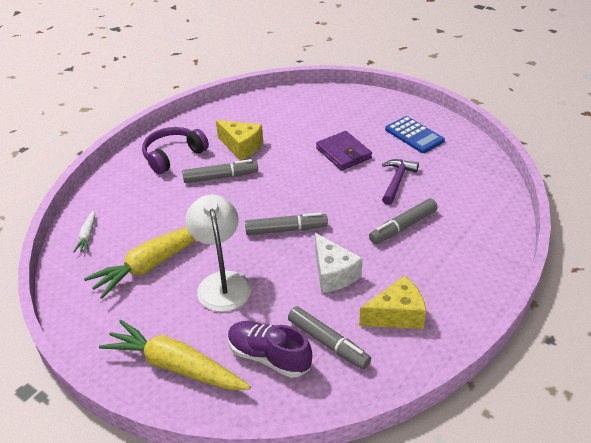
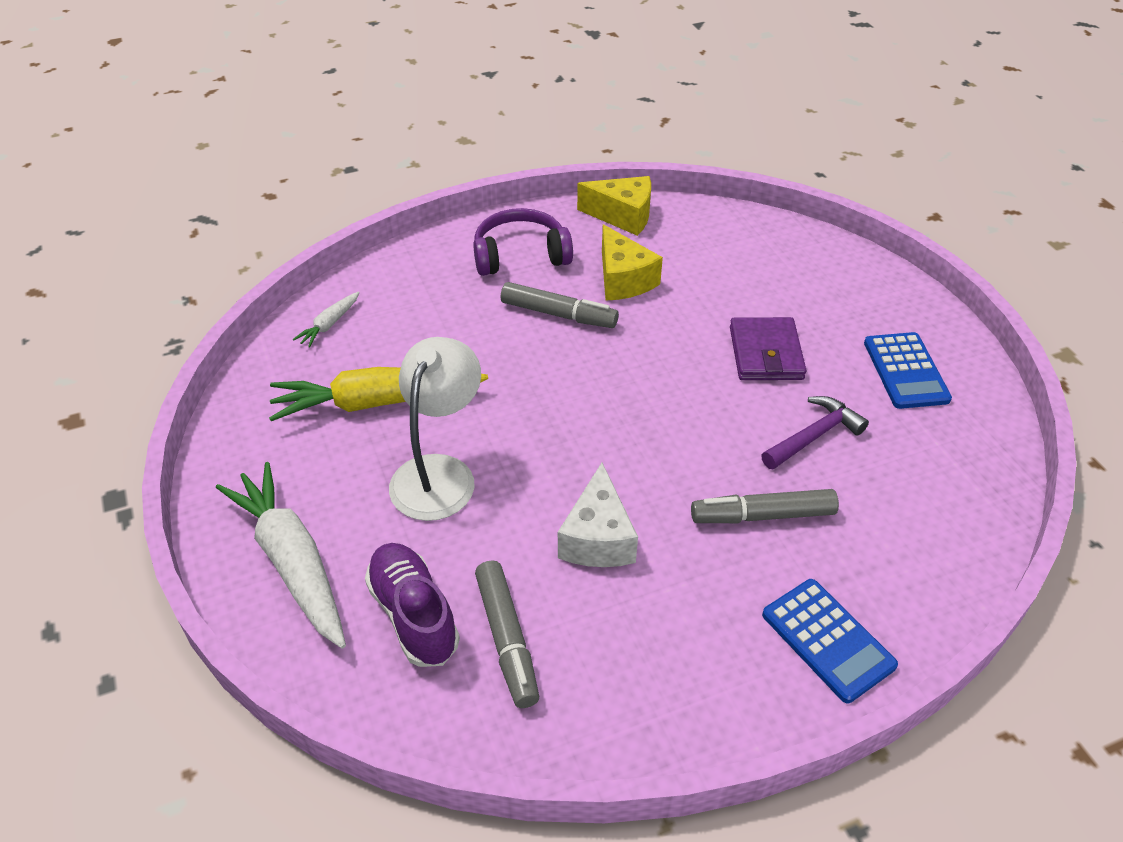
camera: 30 degrees right, 5 degrees up
(175, 366) = (292, 561): yellow carrot -> white carrot
(286, 229) = (585, 436): grey marker -> none
(397, 315) = (638, 652): yellow cheese -> yellow cheese (623, 216)
(475, 266) = (828, 640): none -> blue calculator

